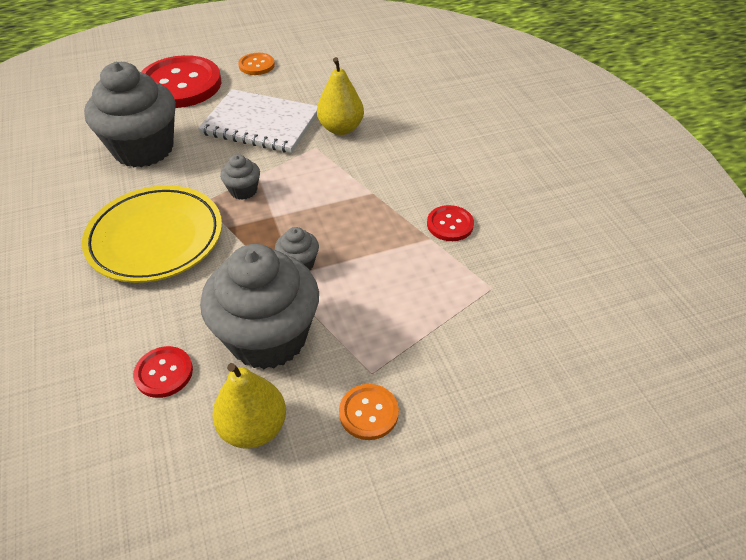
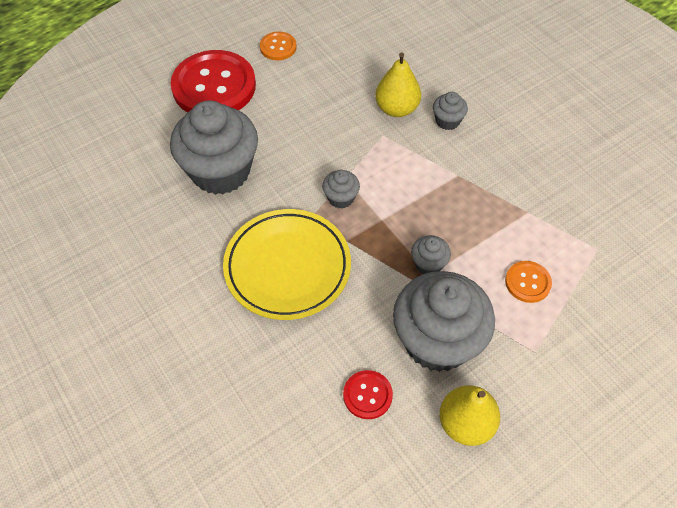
camera: 15 degrees left, 10 degrees up
(261, 123) = (318, 118): white notebook -> none
(368, 413) = (548, 387): orange button -> orange button (527, 282)
(386, 146) = (447, 121): none -> grey cupcake
(450, 224) = (538, 194): red button -> none

